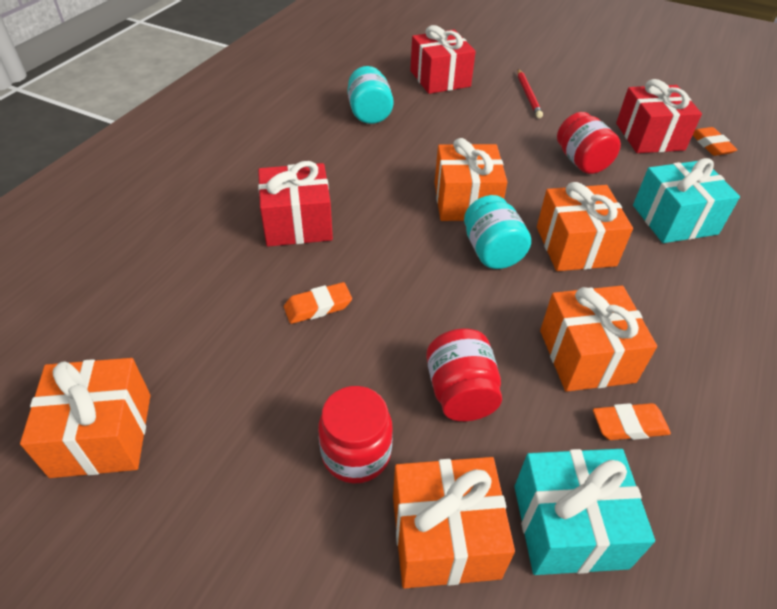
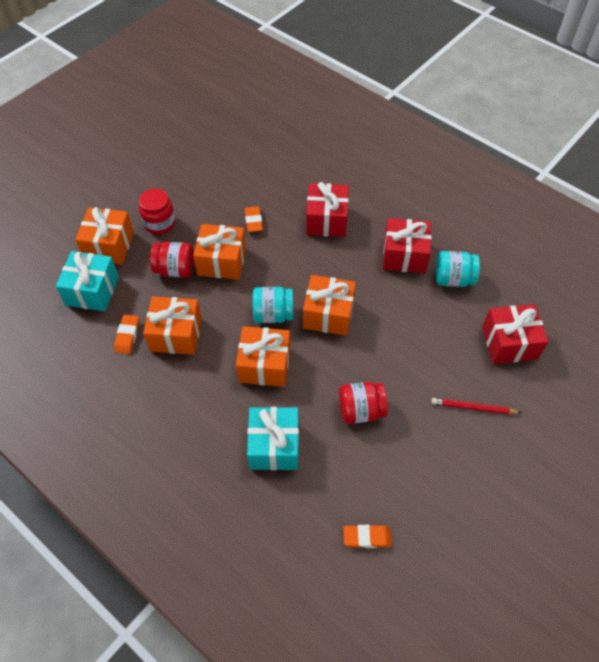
camera: 105 degrees right, 10 degrees up
(102, 434) = (204, 143): orange gift -> orange gift (222, 261)
(649, 136) = (389, 486): red gift -> red gift (404, 255)

